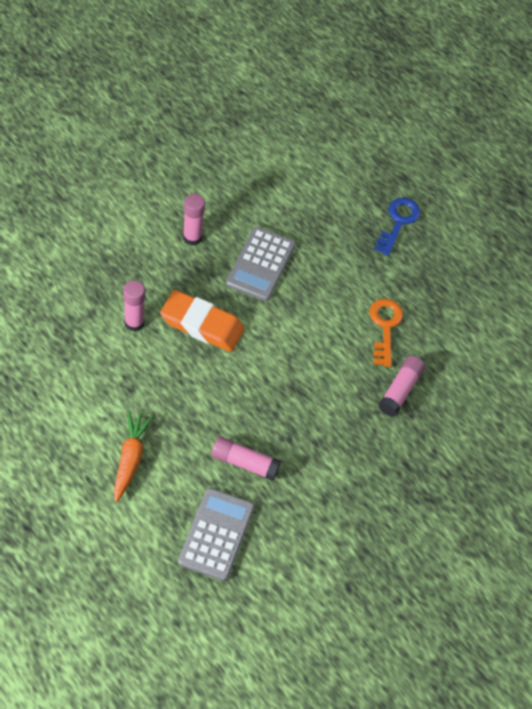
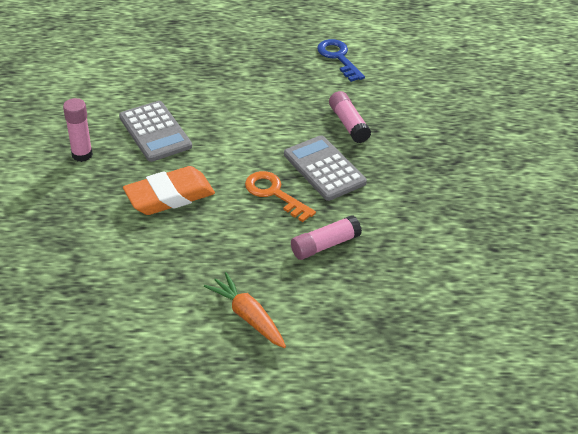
camera: 45 degrees left, 15 degrees down
(134, 322) = (118, 236): pink glue stick -> none
(216, 534) = (375, 302): grey calculator -> grey calculator (324, 168)
(385, 327) = (286, 101): orange key -> orange key (274, 193)
(398, 222) = (207, 45): blue key -> blue key (338, 58)

